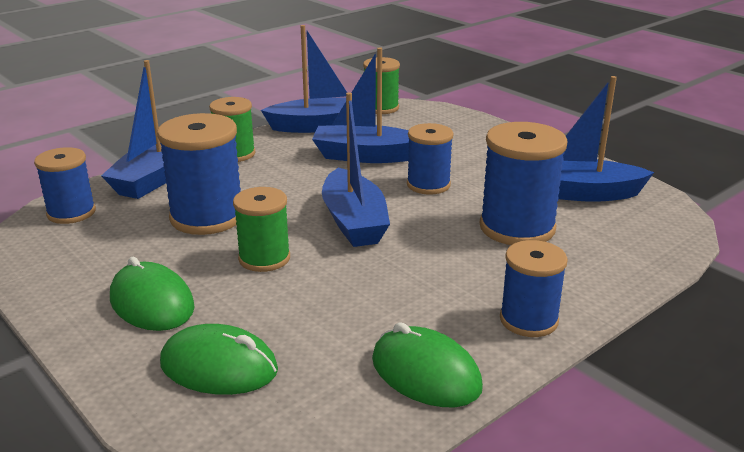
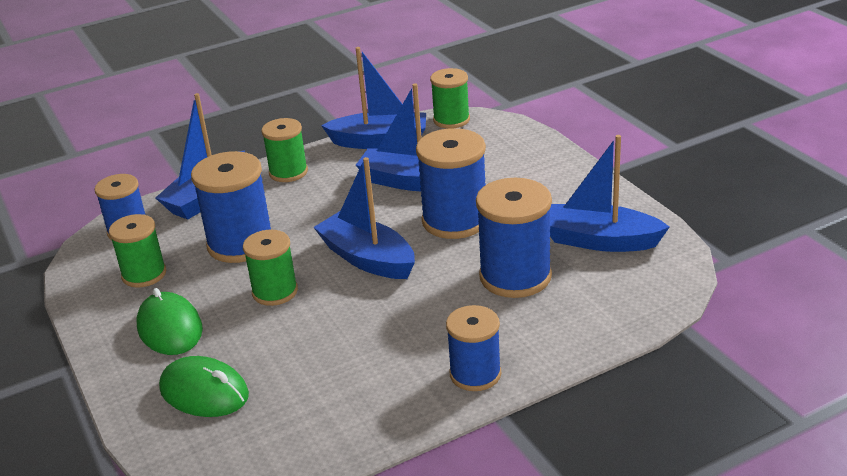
camera: 15 degrees right, 5 degrees up
(103, 252) = (144, 274): none -> green spool
(354, 222) = (367, 258): blue boat -> blue boat turned 135 degrees clockwise
(425, 373) = (364, 415): green mouse -> none
(428, 185) = (455, 221): blue spool -> blue spool, size x1.56

